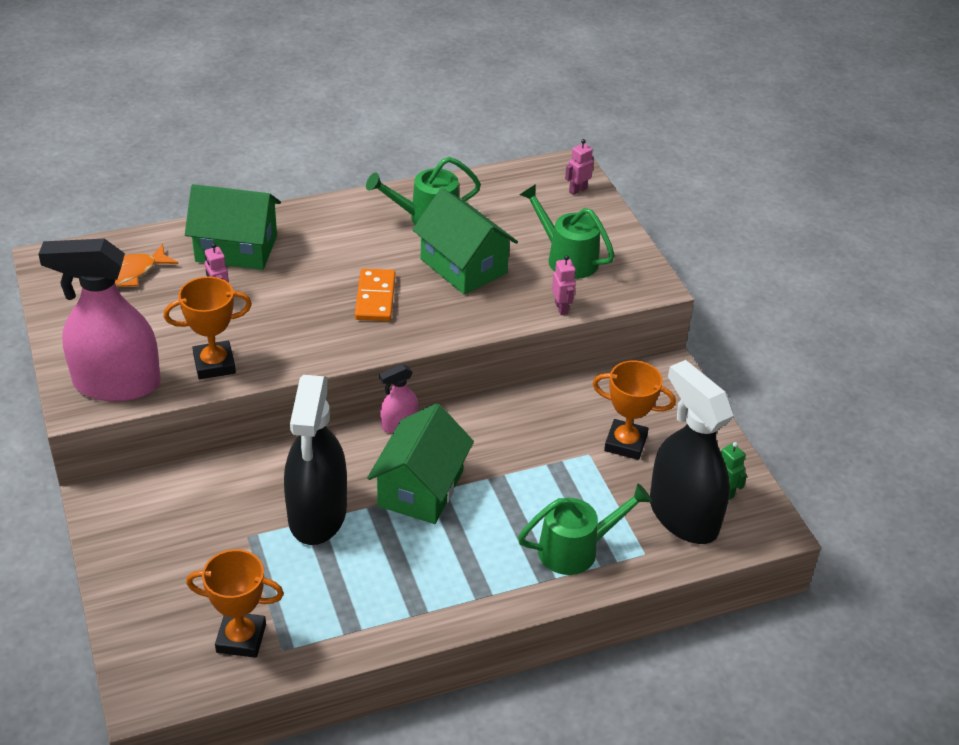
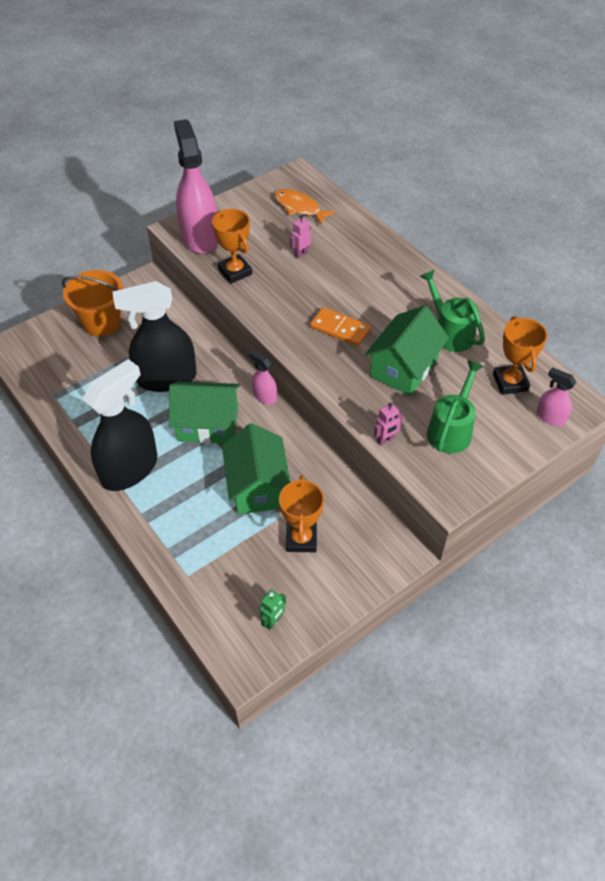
camera: 75 degrees right, 10 degrees up
(162, 569) = (102, 323): none -> orange bucket
(236, 249) = (354, 246): green house -> green house (257, 486)
(241, 638) = (58, 373): orange trophy -> orange trophy (510, 382)
(375, 298) = (340, 329): orange domino -> orange domino turned 45 degrees clockwise
(577, 190) = (550, 417): pink robot -> pink spray bottle
(577, 549) = (179, 530): green watering can -> none
(683, 515) = (236, 595): black spray bottle -> black spray bottle (130, 469)

